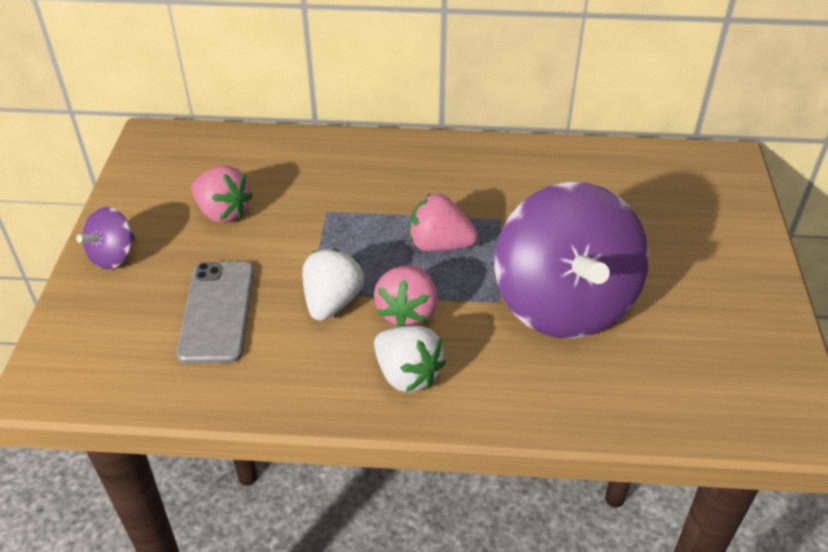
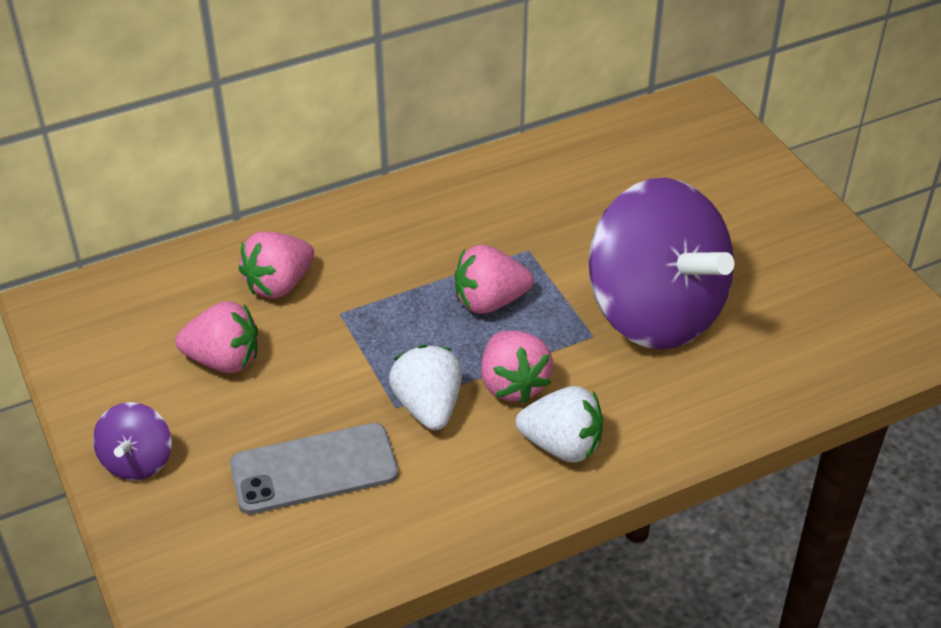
camera: 30 degrees left, 0 degrees up
(217, 311) = (314, 469): grey phone -> grey phone turned 75 degrees counterclockwise
(302, 176) = (279, 284): none -> pink strawberry

